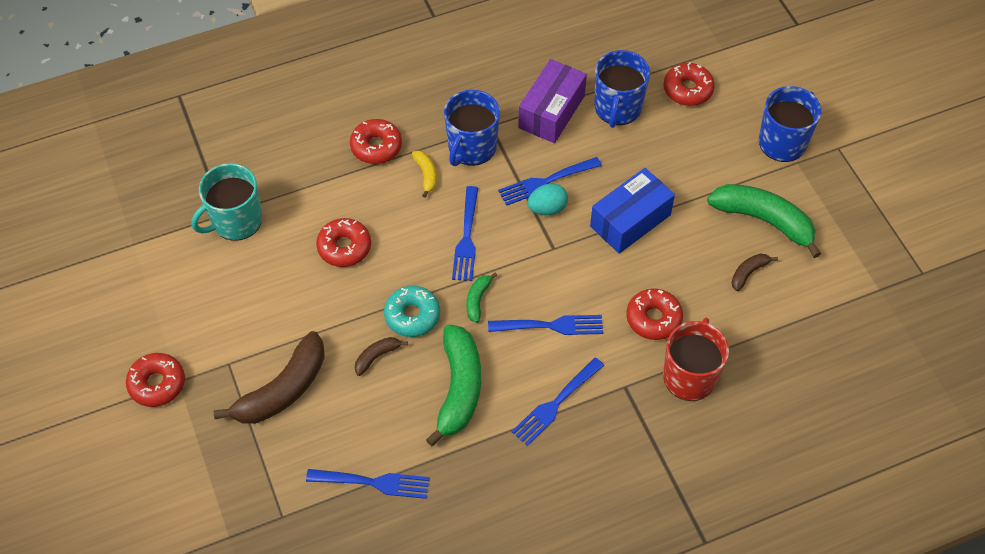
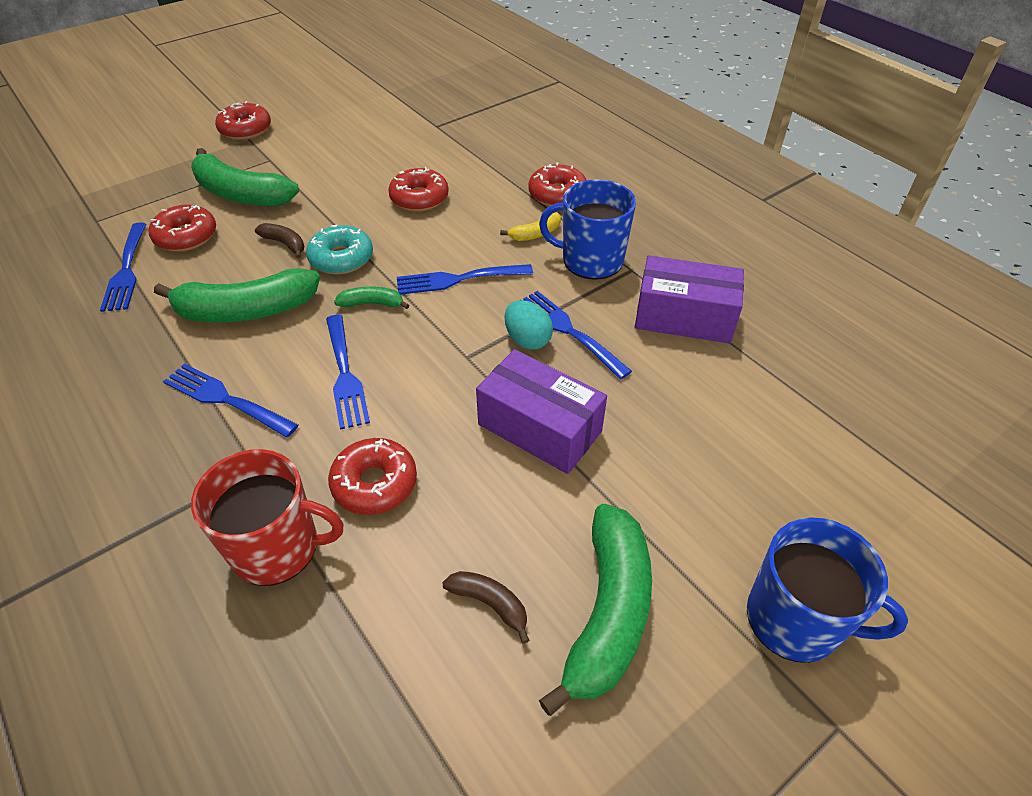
camera: 75 degrees right, 10 degrees down
(236, 221) = (431, 133): turquoise mug -> none
(283, 390) = (241, 194): brown banana -> green banana
(617, 108) = (730, 381): blue mug -> none
(630, 220) = (539, 428): blue box -> purple box
(687, 89) = (818, 458): red donut -> red donut (186, 236)

